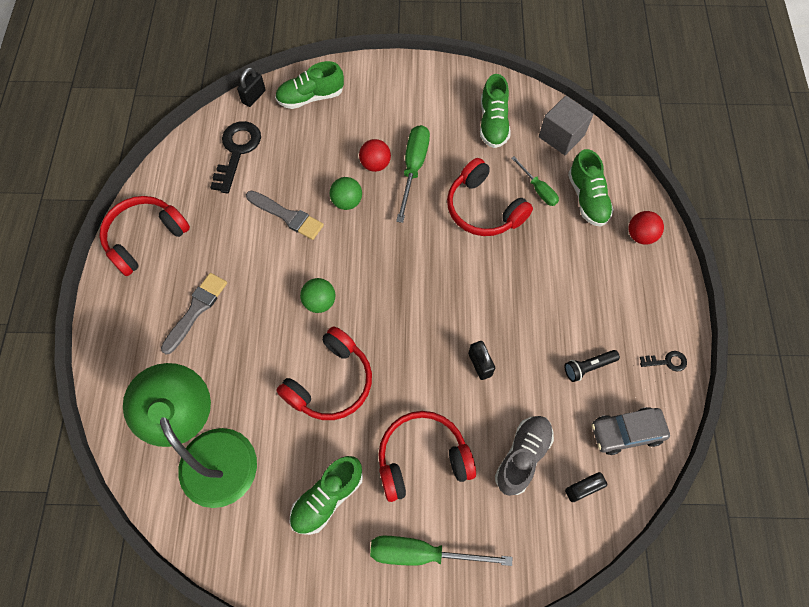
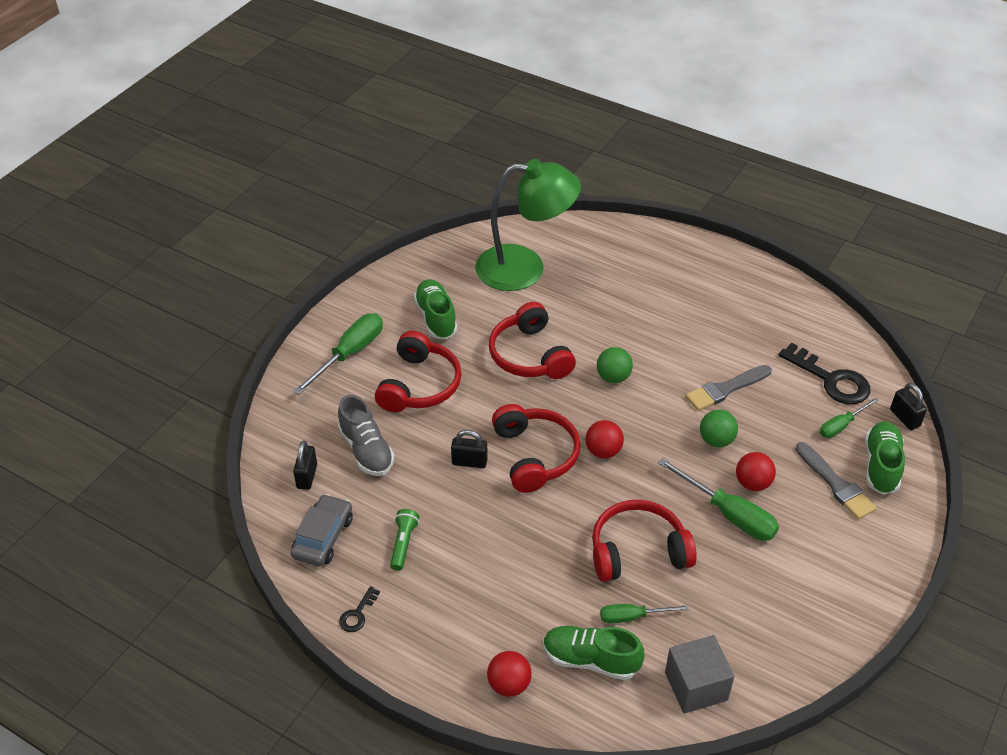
camera: 120 degrees right, 20 degrees down
(145, 238) = (758, 288): red headphones -> red headphones (535, 455)
(196, 310) = (660, 297): grey brush -> grey brush (836, 484)
(284, 130) = (841, 425): none -> green screwdriver
(406, 272) = (603, 451): none -> red ball
(493, 123) = (754, 623): green shoe -> none
(588, 367) = (403, 543): black flashlight -> green flashlight

